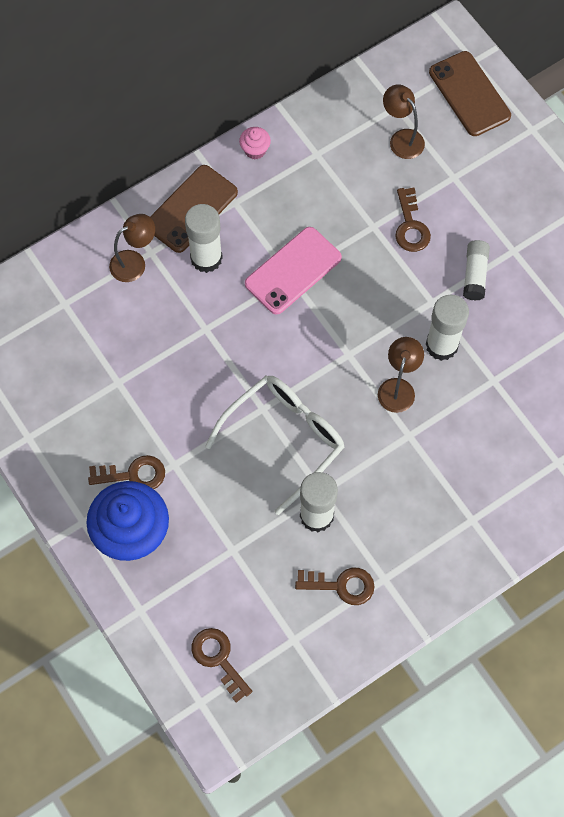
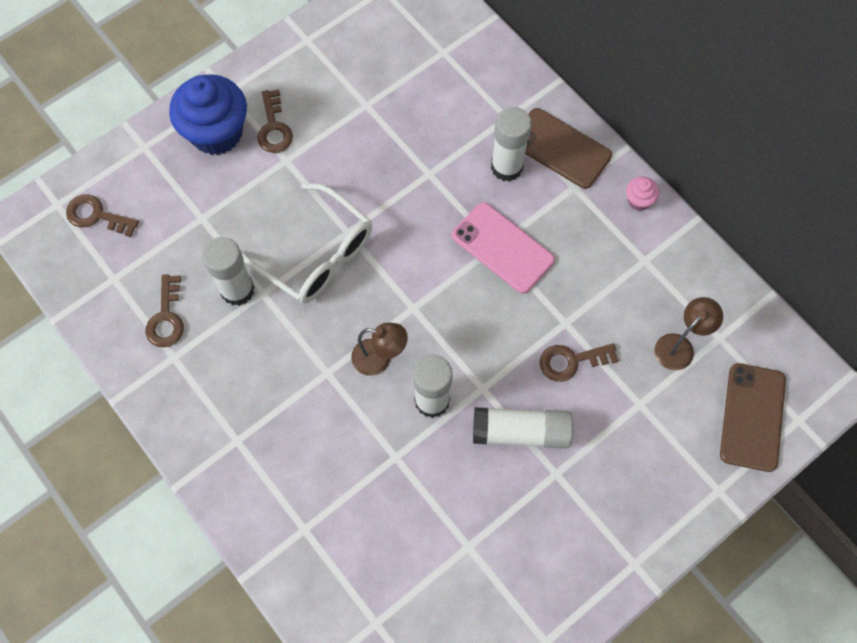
camera: 85 degrees right, 0 degrees up
(134, 262) = (494, 105): brown lamp -> none
(218, 659) = (96, 216): brown key -> brown key turned 120 degrees counterclockwise
(469, 94) = (752, 417): brown phone -> brown phone turned 45 degrees counterclockwise
(475, 274) = (521, 432): white glue stick -> white glue stick, size x1.50

